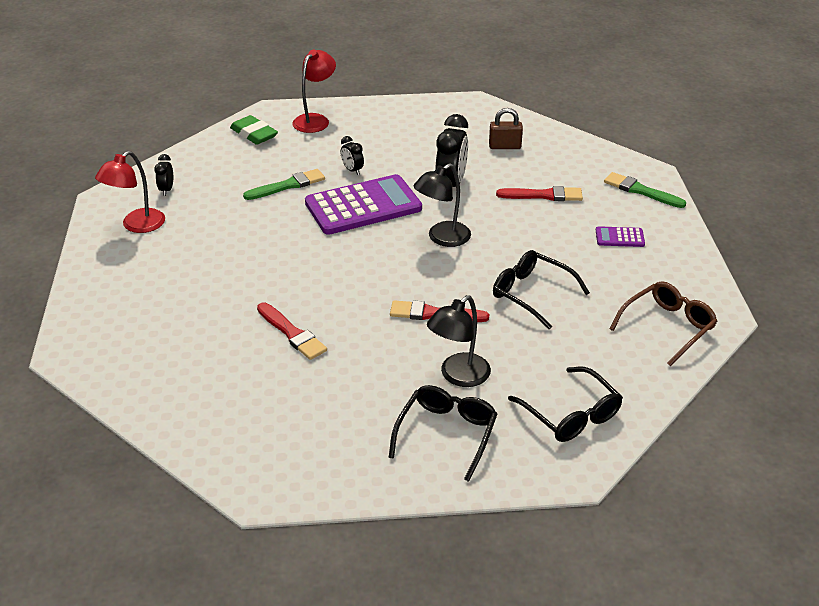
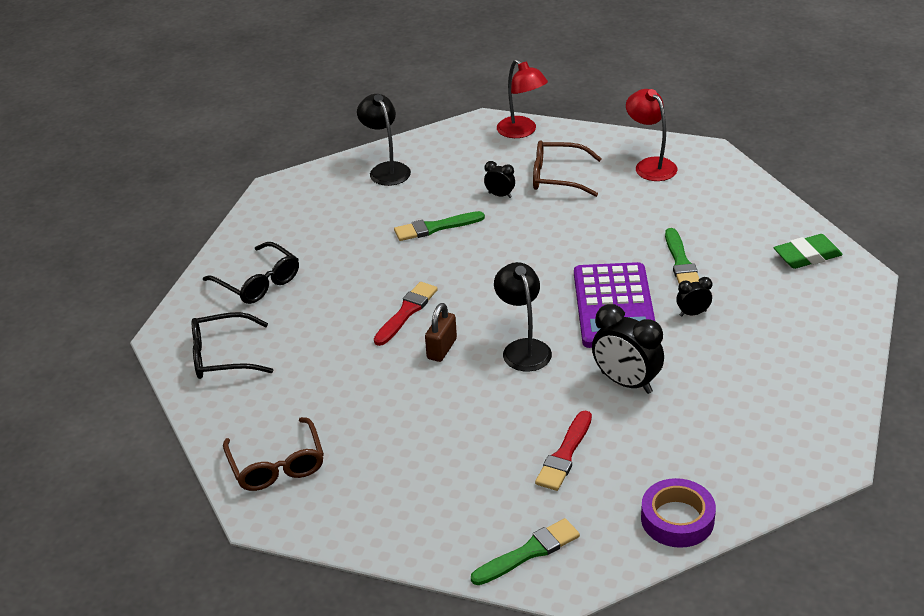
camera: 115 degrees right, 0 degrees up
(167, 190) = (708, 187): black clock -> black clock (500, 195)
(173, 275) = (558, 177): none -> brown glasses
(292, 333) = (435, 227): red brush -> green brush
(315, 120) = (827, 307): red lamp -> red lamp (522, 131)
(458, 376) = (316, 305): black lamp -> black lamp (386, 169)
(505, 146) = (697, 456): brown padlock -> brown padlock (442, 349)
(532, 294) = (392, 385): black glasses -> none
(565, 145) = (677, 519): none -> purple tape
(619, 237) = (444, 490): purple calculator -> none

